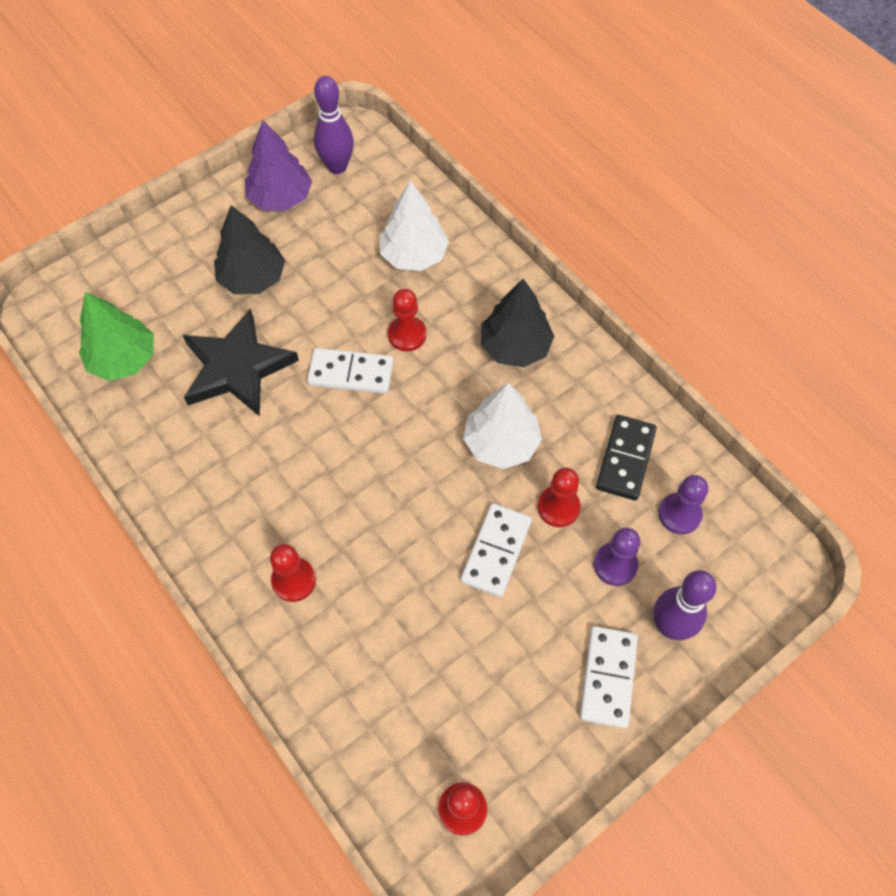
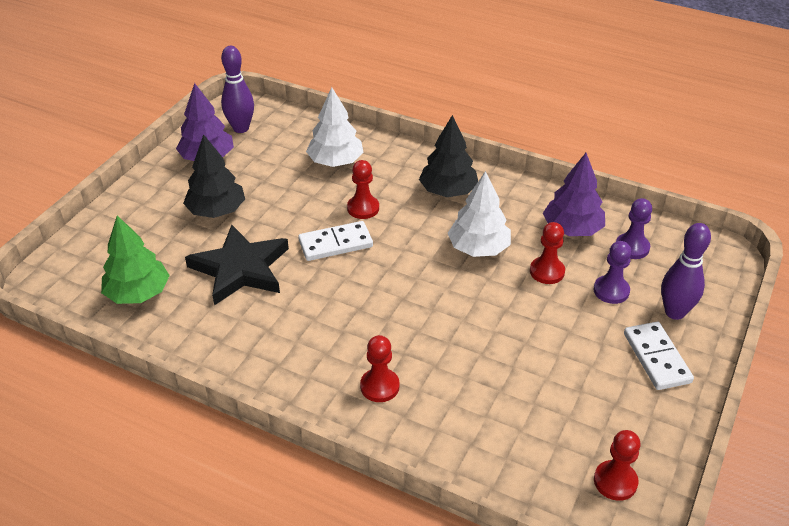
camera: 25 degrees left, 20 degrees down
(496, 551) = (522, 312): white domino -> none
(625, 459) = (572, 229): black domino -> purple tree

